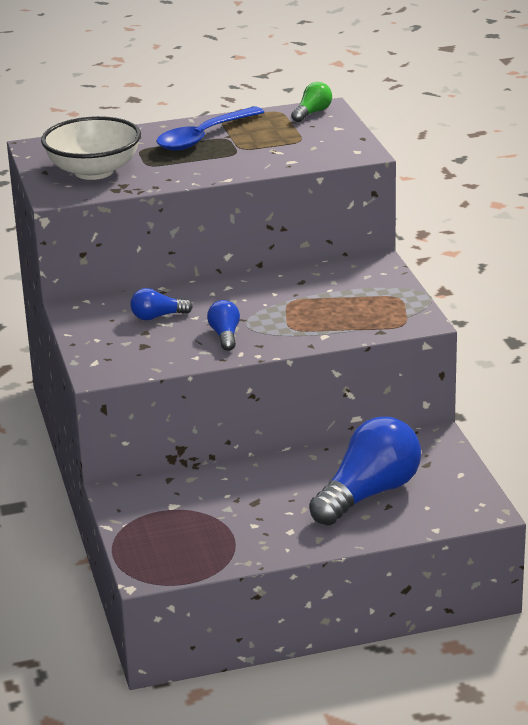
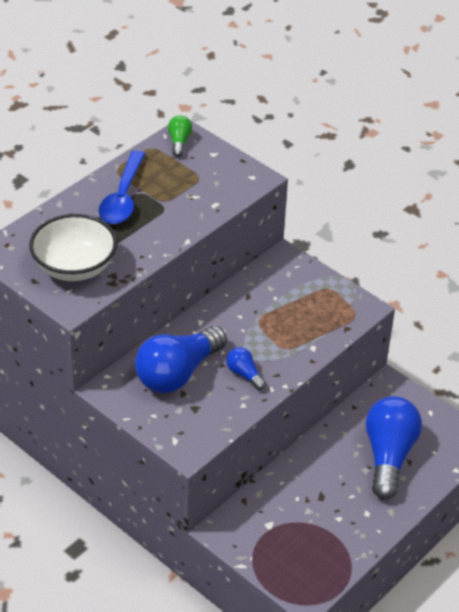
camera: 35 degrees left, 15 degrees up
(157, 316) = (177, 373): blue light bulb -> blue light bulb, size x2.16

